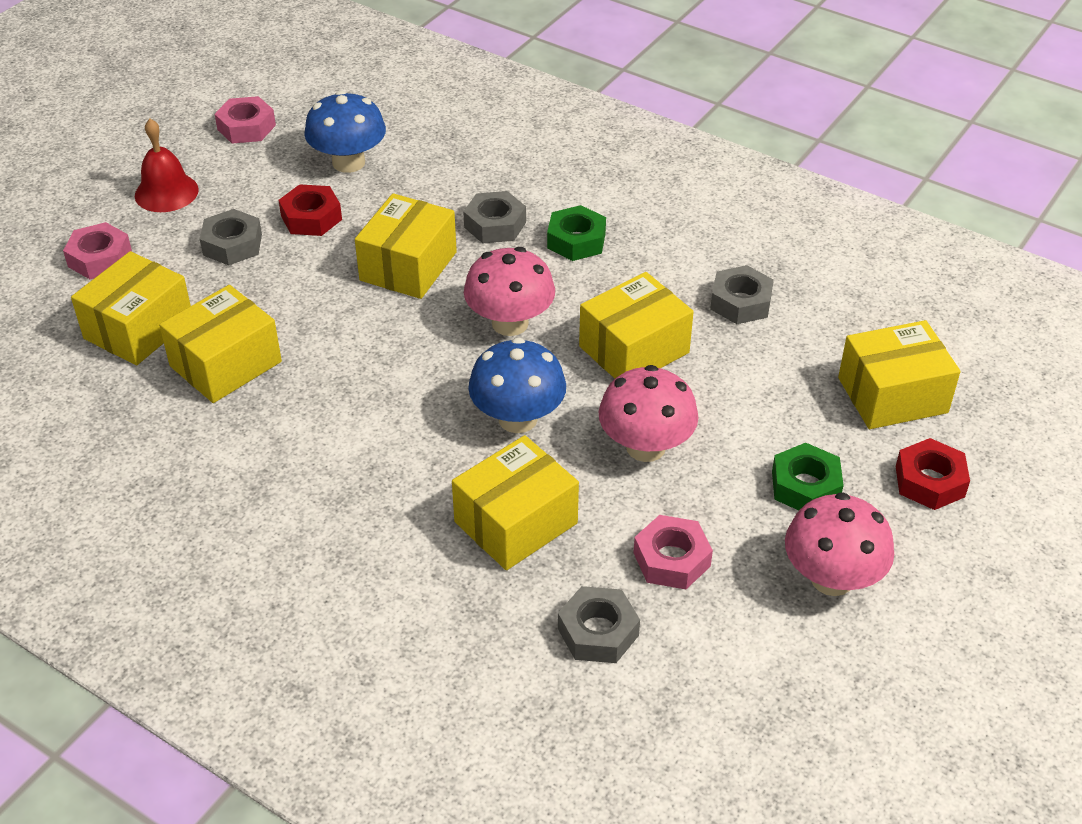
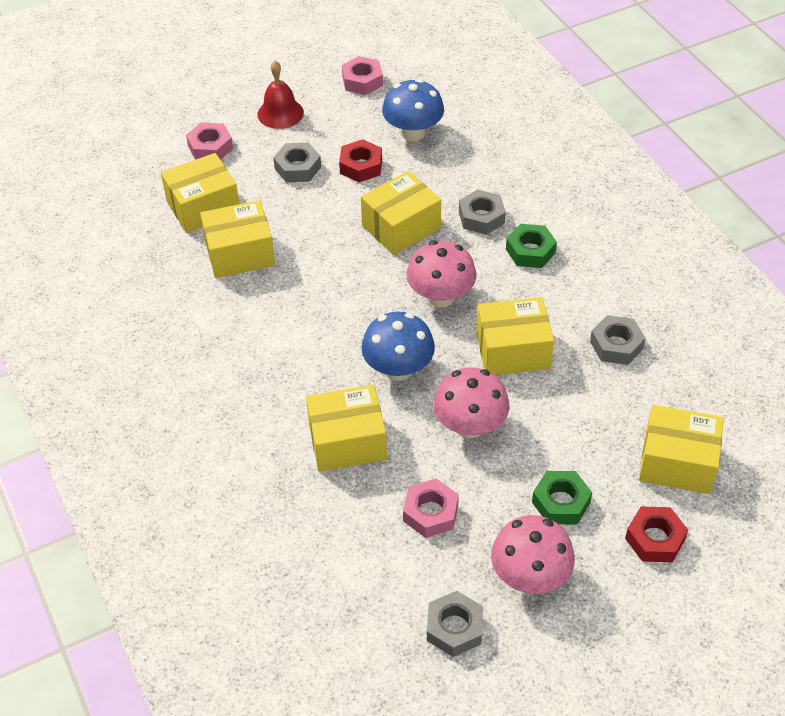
camera: 30 degrees right, 5 degrees up
(598, 632) = (348, 540): grey nut -> grey nut (454, 628)

